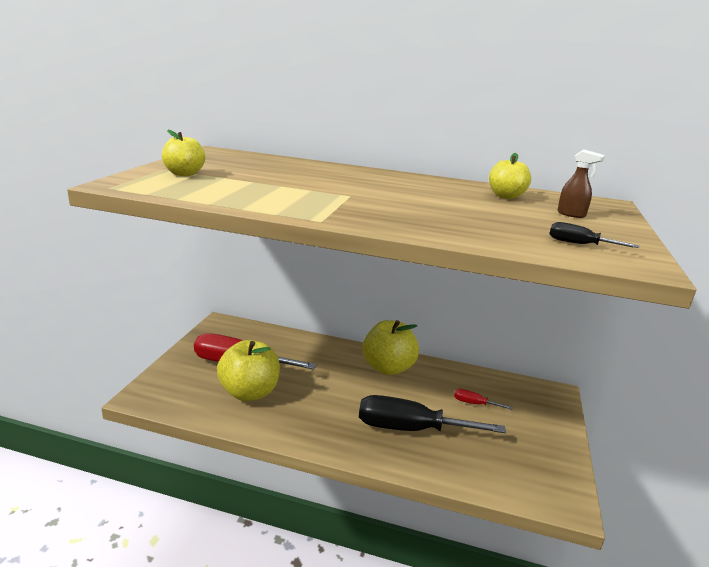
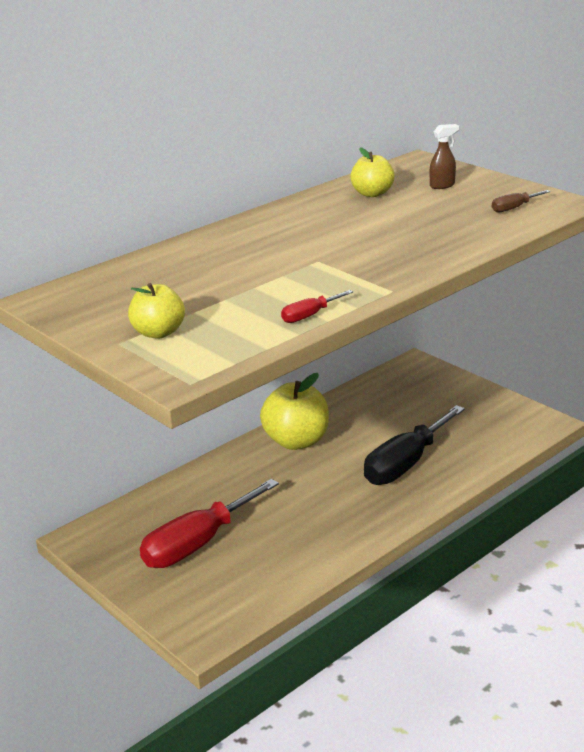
camera: 55 degrees left, 5 degrees up
(249, 392) = (264, 549): yellow apple -> none
(474, 403) = (396, 413): red screwdriver -> red screwdriver (309, 315)
(579, 244) = (514, 208): black screwdriver -> brown screwdriver

